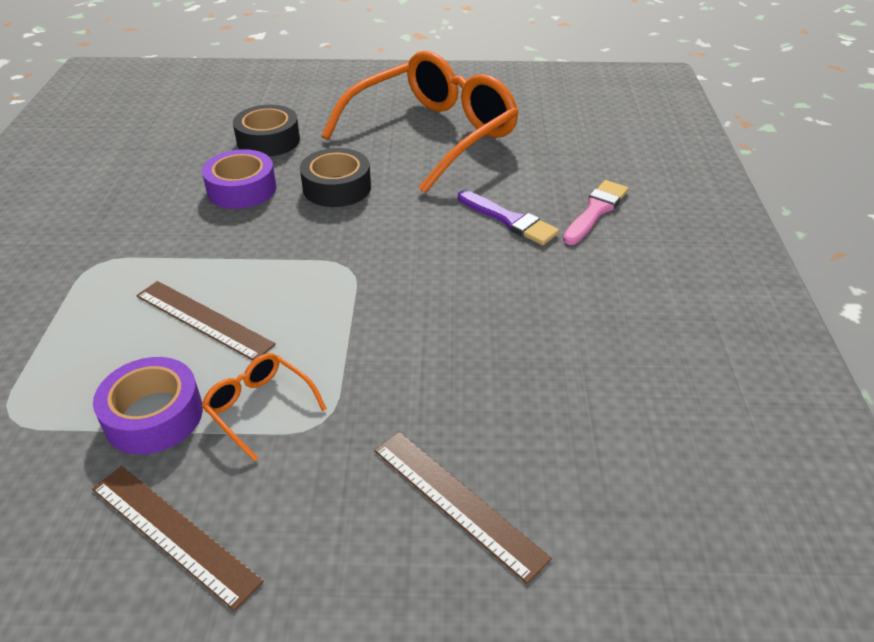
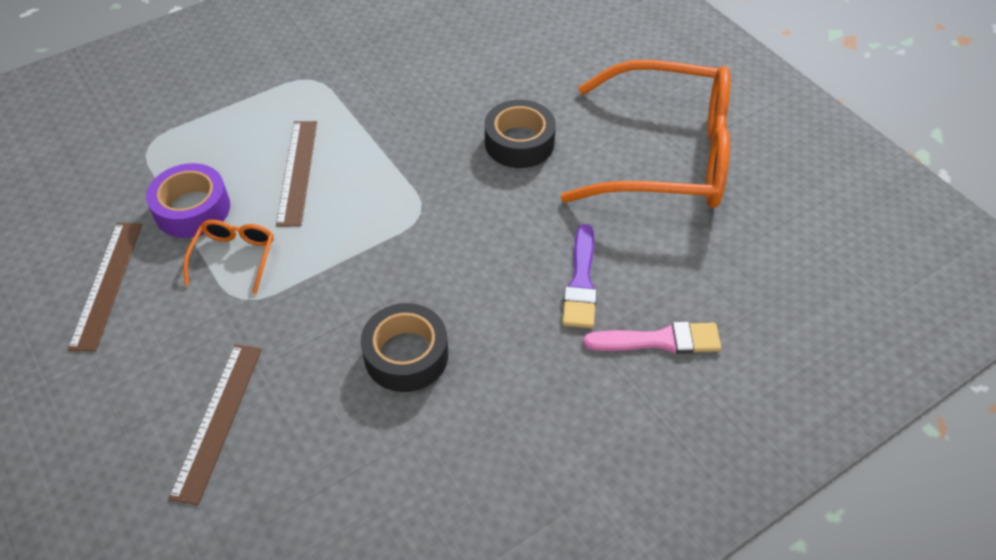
camera: 55 degrees right, 10 degrees up
(242, 189) = (463, 91): purple tape -> none
(268, 140) = (545, 61): black tape -> black tape (406, 355)

